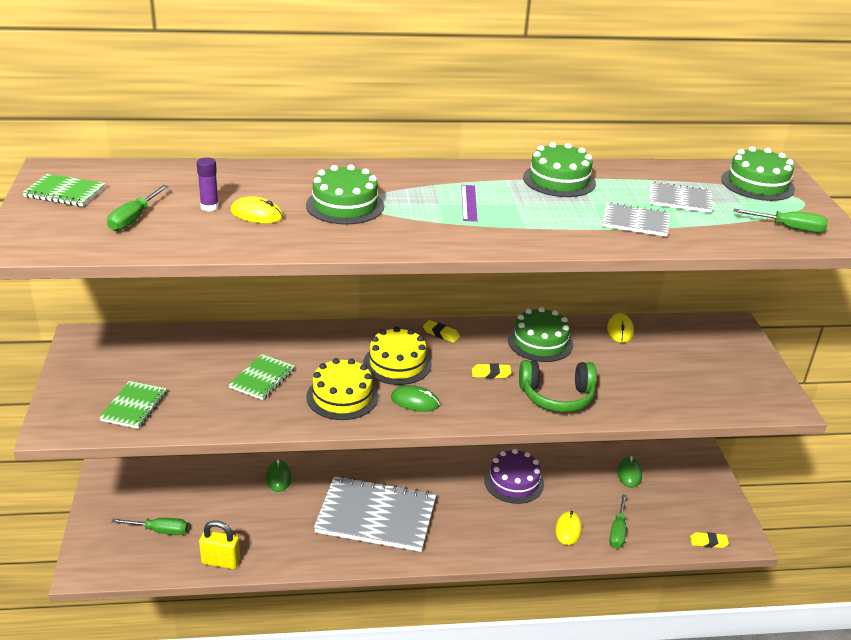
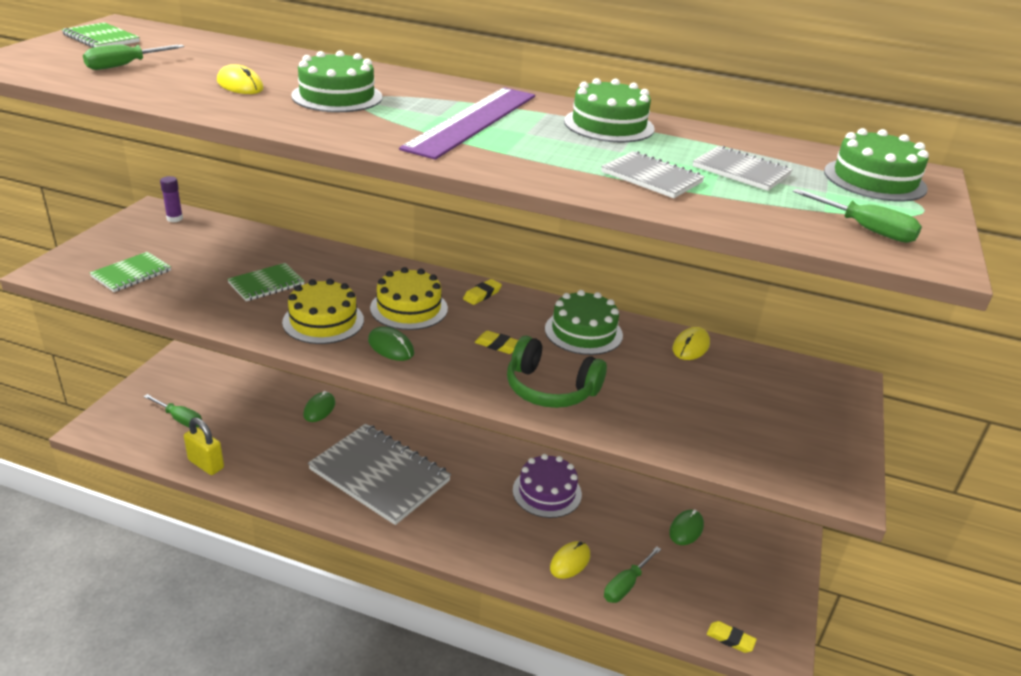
camera: 25 degrees right, 0 degrees up
(209, 207) = (206, 71): purple glue stick -> purple glue stick (175, 218)
(441, 334) = (482, 295): yellow eraser -> yellow eraser turned 75 degrees clockwise
(469, 203) = (473, 121): purple ruler -> purple ruler, size x2.32

